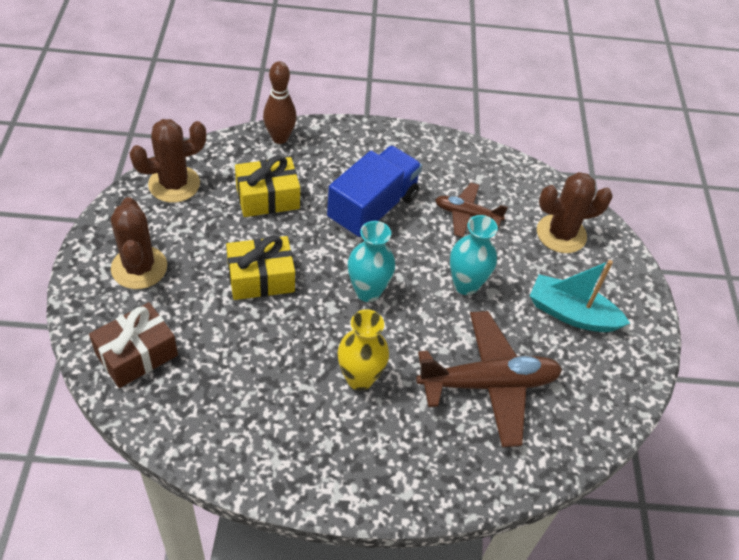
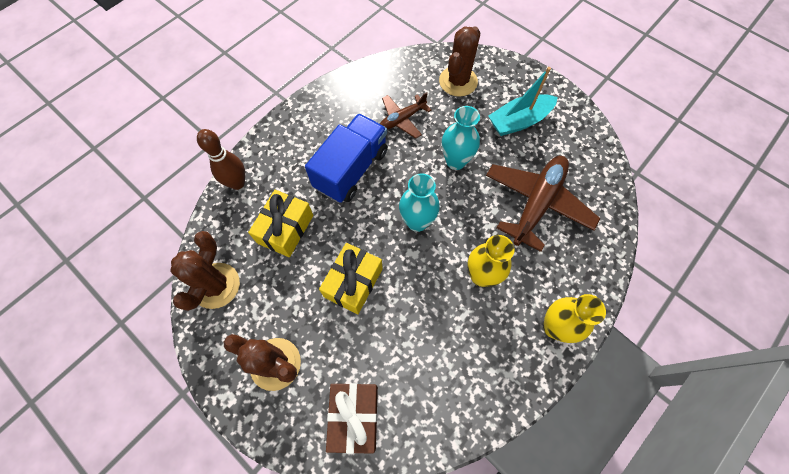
camera: 45 degrees left, 15 degrees up
(361, 476) = (554, 327): none -> yellow vase
(373, 208) = (351, 169): blue truck -> blue truck turned 45 degrees clockwise

